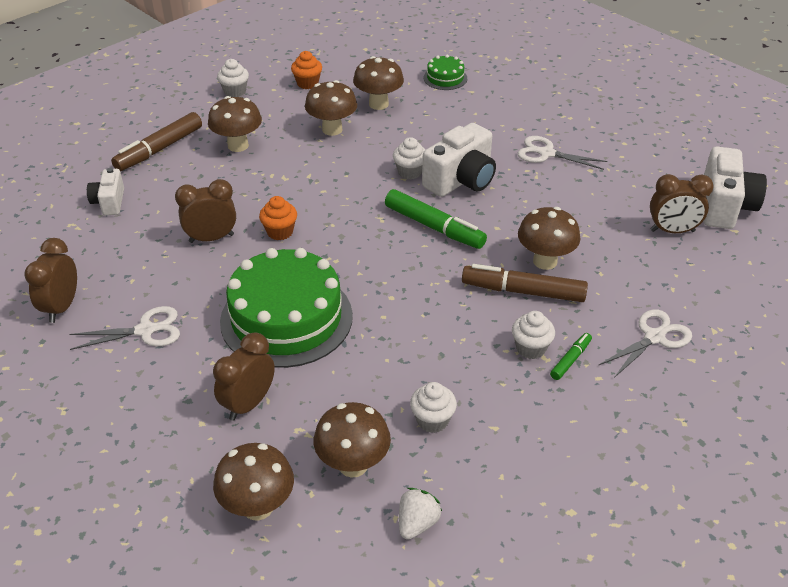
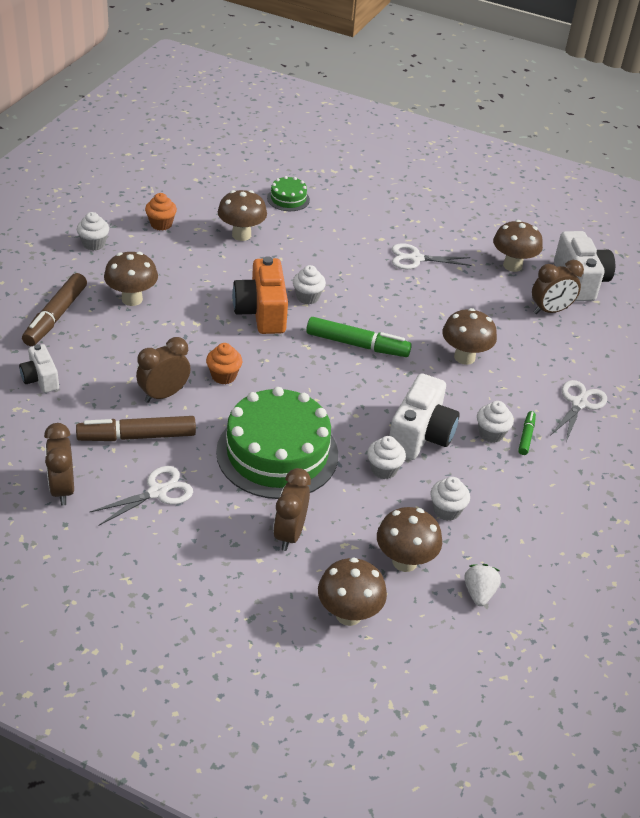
camera: 25 degrees left, 0 degrees up
(332, 129) = (213, 268): brown mushroom -> brown mushroom (512, 265)
(354, 178) = (261, 312): none -> orange camera
(388, 360) = (384, 469): none -> white cupcake
(461, 180) = (356, 297): white camera -> white camera (420, 435)
(523, 291) = (460, 387): brown marker -> brown marker (137, 436)

